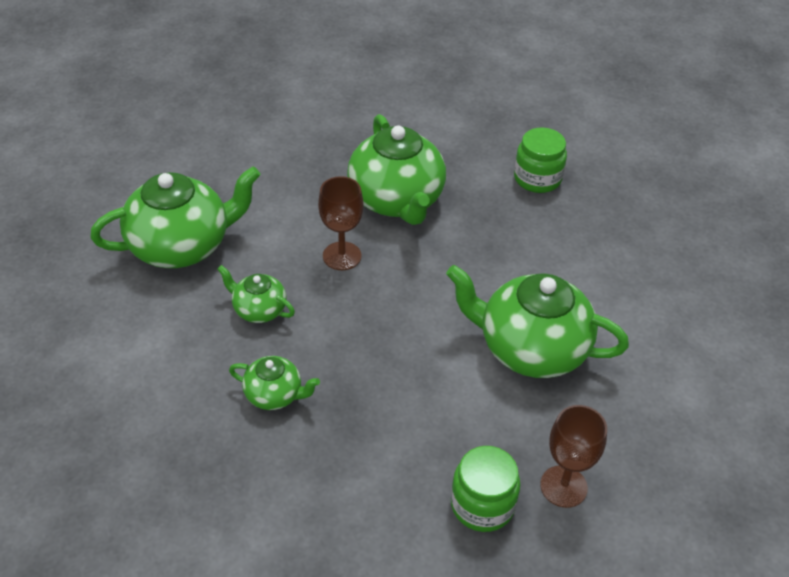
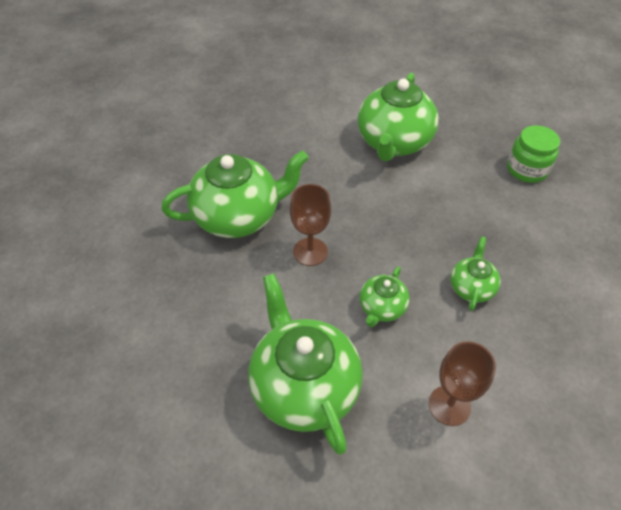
camera: 90 degrees left, 5 degrees up
(537, 179) = (215, 131): green jar -> none
(563, 486) = (500, 134): brown goblet -> brown goblet (449, 405)

